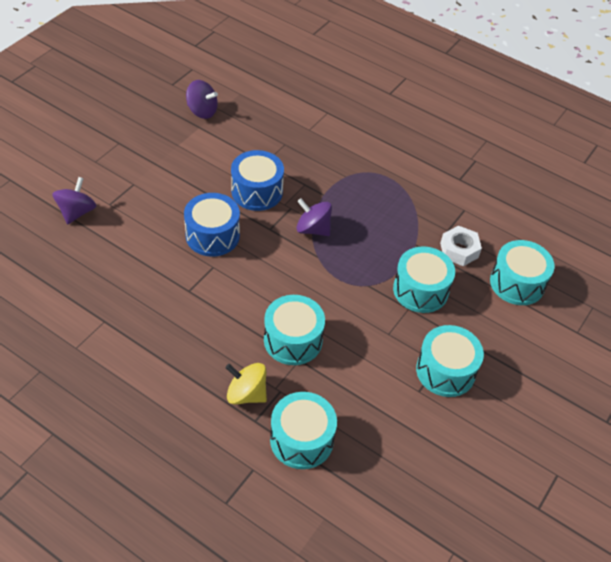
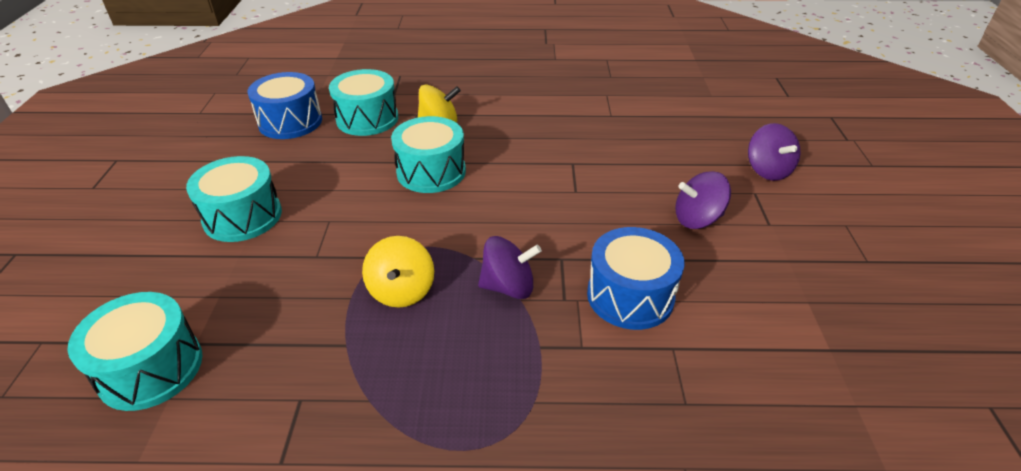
camera: 150 degrees right, 10 degrees down
(202, 111) = (871, 382): purple spinning top -> purple spinning top (697, 219)
(212, 235) = (614, 217): blue drum -> blue drum (290, 122)
(371, 257) = (401, 291): none -> yellow spinning top
(420, 290) = (309, 284): turquoise drum -> none
(459, 250) = (267, 372): white nut -> none

